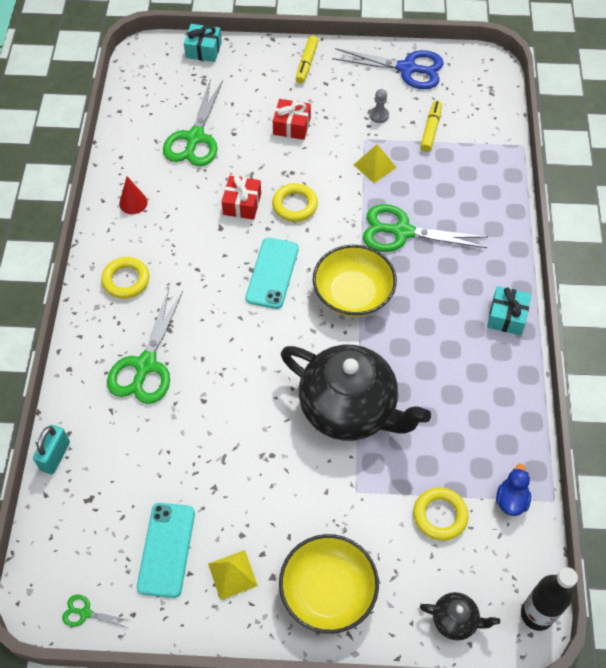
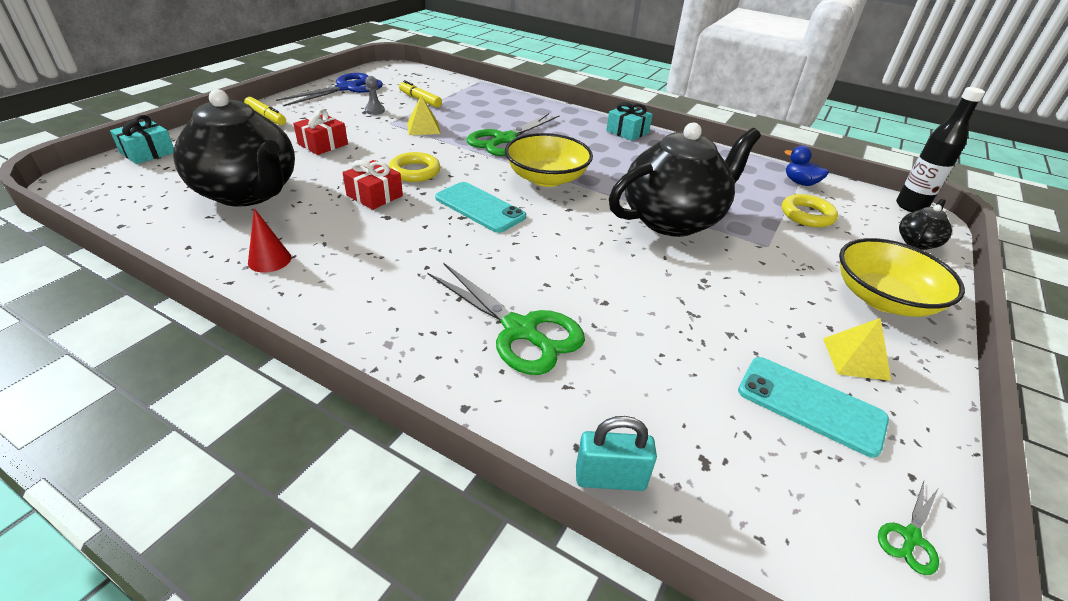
camera: 65 degrees left, 20 degrees down
(55, 456) = (610, 478): turquoise padlock -> turquoise padlock turned 45 degrees counterclockwise
(126, 280) = (376, 304): yellow ring -> none
(195, 138) = (249, 193): green scissors -> black teapot

